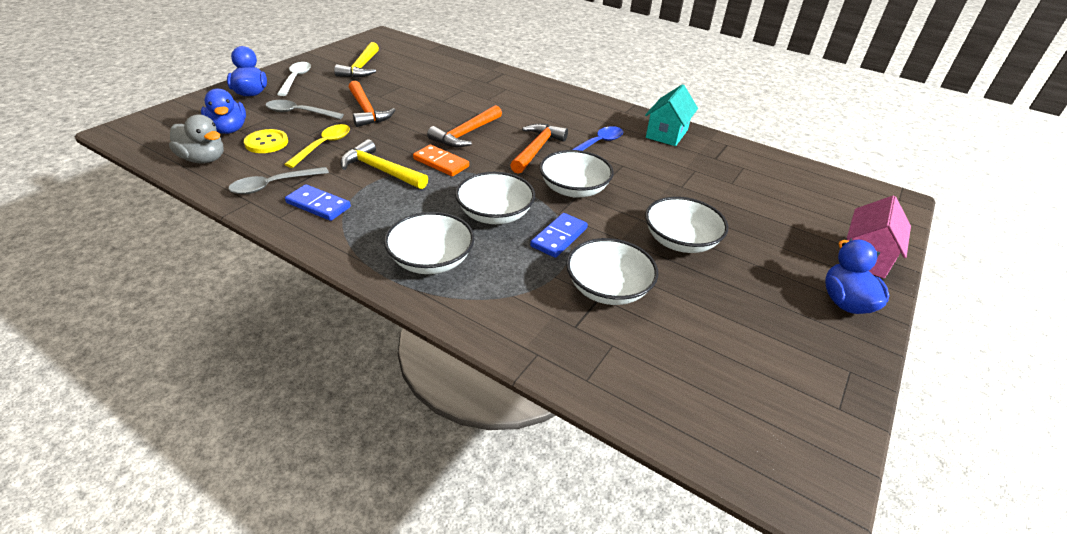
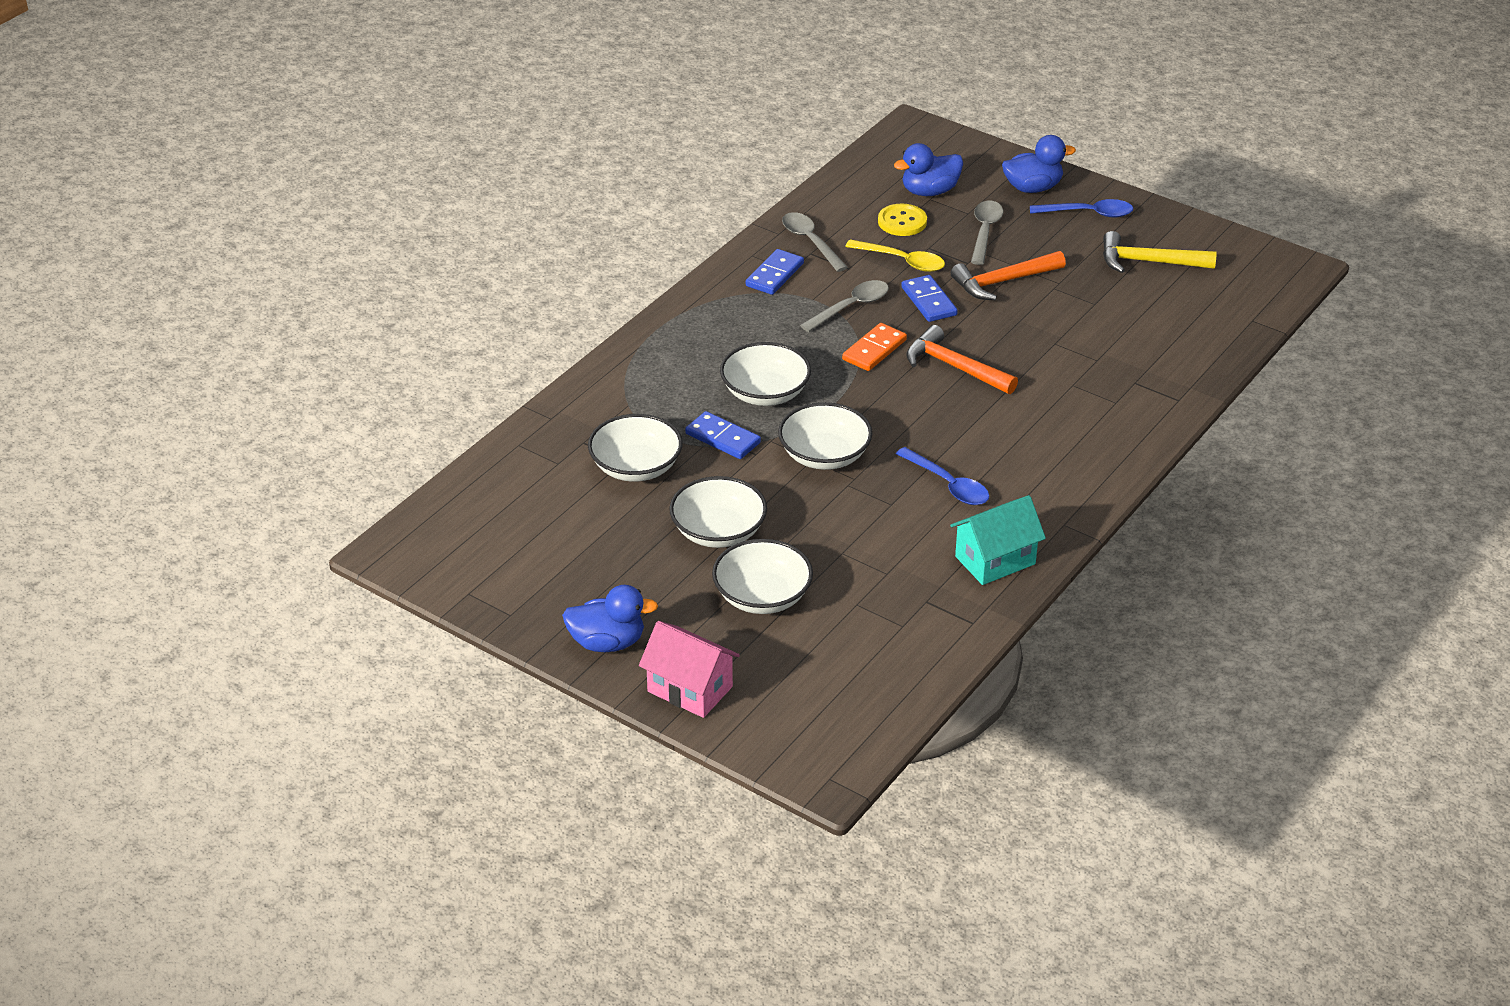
camera: 95 degrees right, 0 degrees up
(203, 159) = (858, 190): grey duck -> none
(296, 79) = (1088, 213): white spoon -> blue spoon
(380, 170) = (851, 307): yellow hammer -> grey spoon
(382, 138) = (928, 301): none -> blue domino
(431, 260) = (682, 353): white bowl -> white bowl (762, 596)
(537, 149) = (923, 428): orange hammer -> none
(666, 134) = (995, 560): turquoise house -> turquoise house turned 60 degrees counterclockwise

